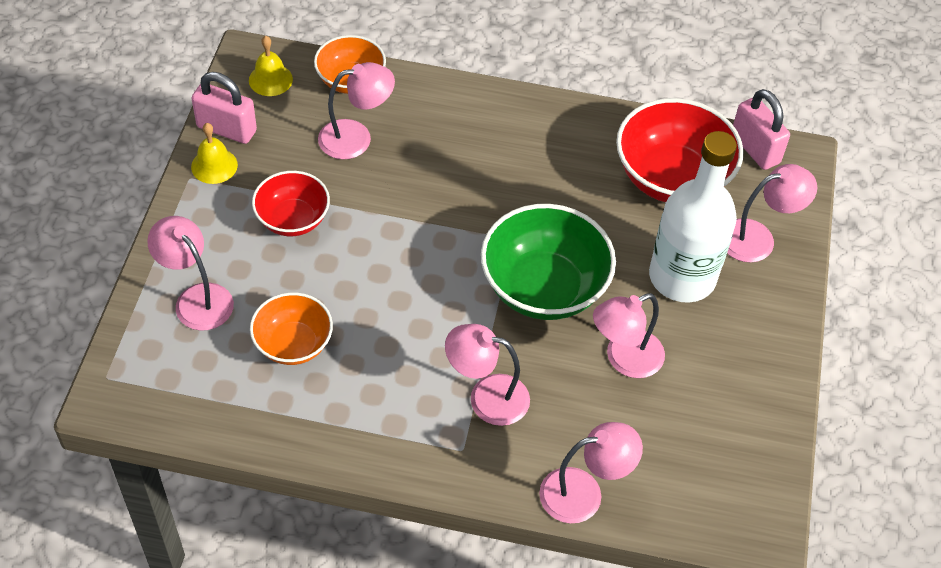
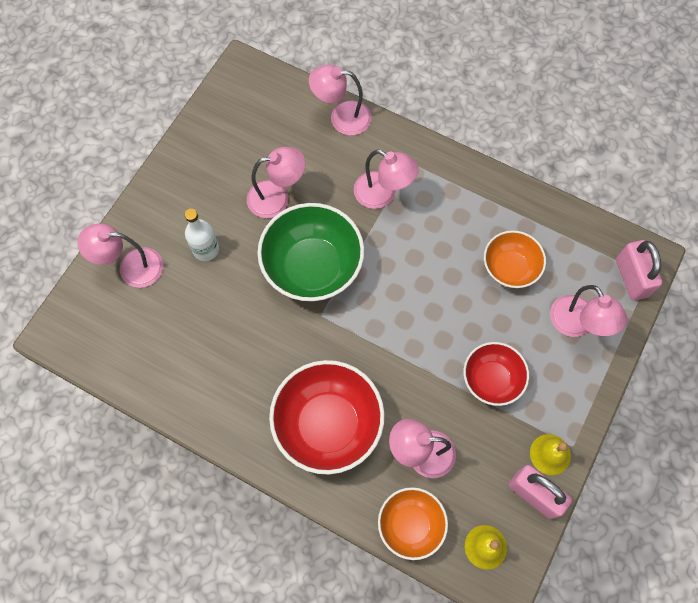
camera: 160 degrees left, 15 degrees up
(671, 178) = (170, 340): red bowl -> red bowl (328, 424)
(682, 277) = (206, 249): white bottle -> white bottle, size x0.50
(755, 148) = (86, 351): pink padlock -> pink padlock (631, 278)

